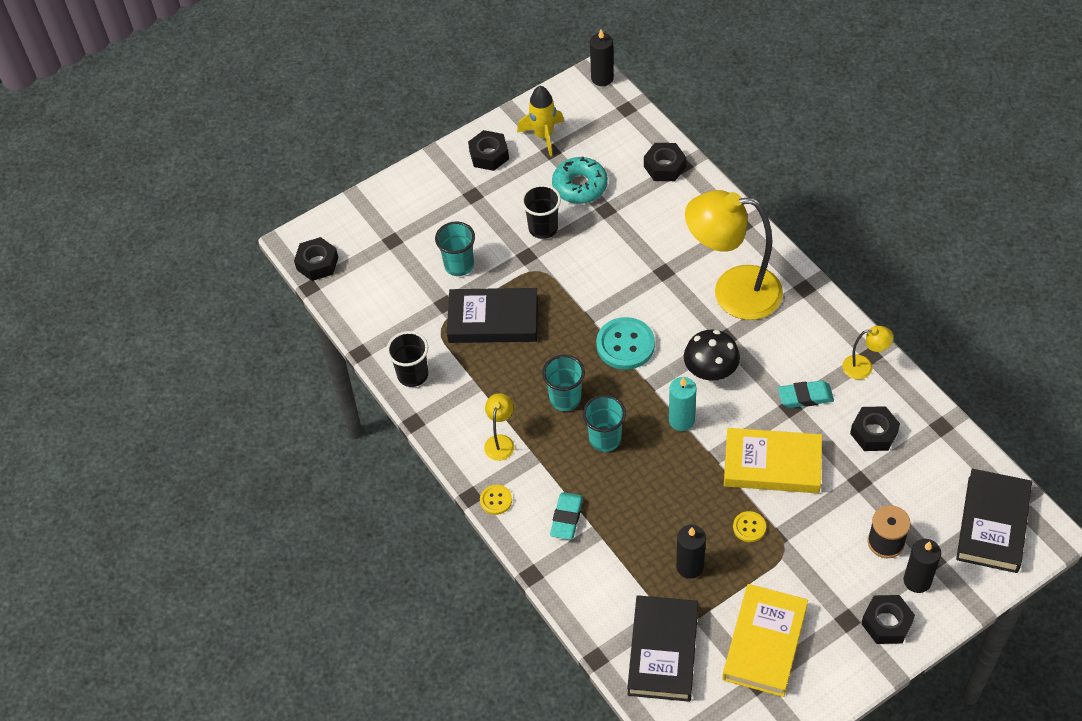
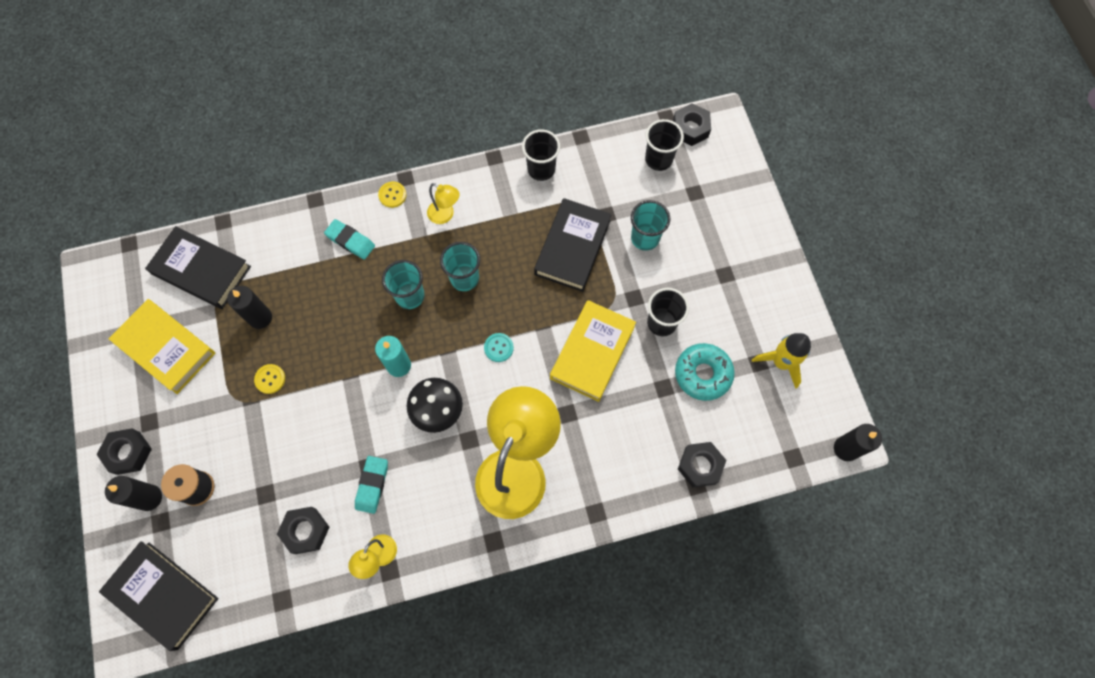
camera: 105 degrees right, 15 degrees up
(364, 279) = (658, 159): none -> black cup
(489, 155) = (771, 304): black nut -> none
(625, 345) = (498, 348): turquoise button -> turquoise button, size x0.52
(772, 465) = (318, 424): yellow book -> yellow book (592, 352)

